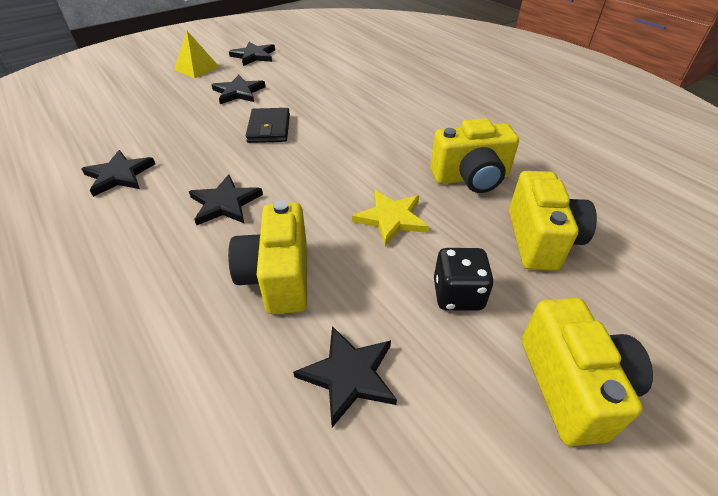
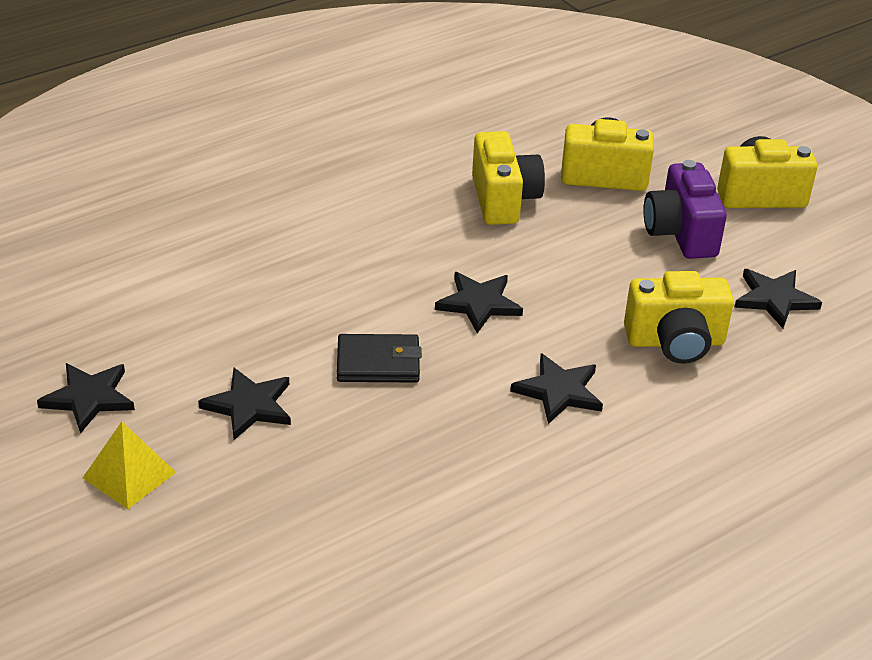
camera: 90 degrees left, 5 degrees down
(119, 175) = (499, 506): black star -> black star (479, 303)
(391, 219) = (579, 262): yellow star -> none
(457, 295) = (680, 233): black dice -> purple camera

